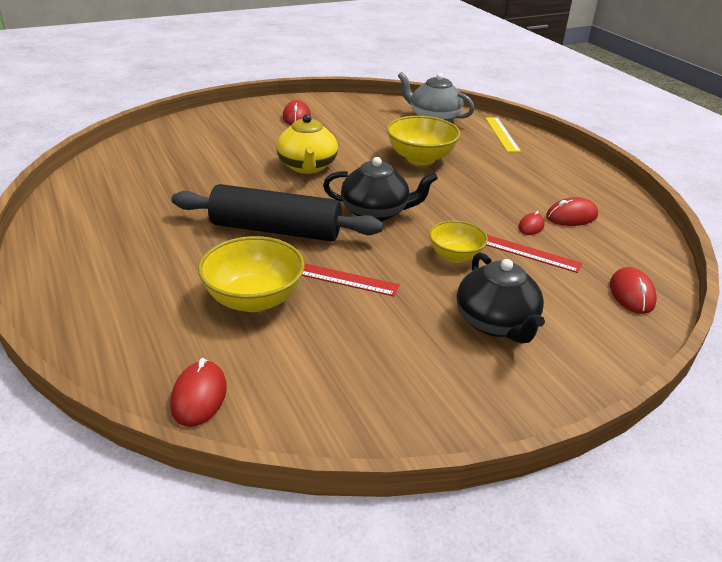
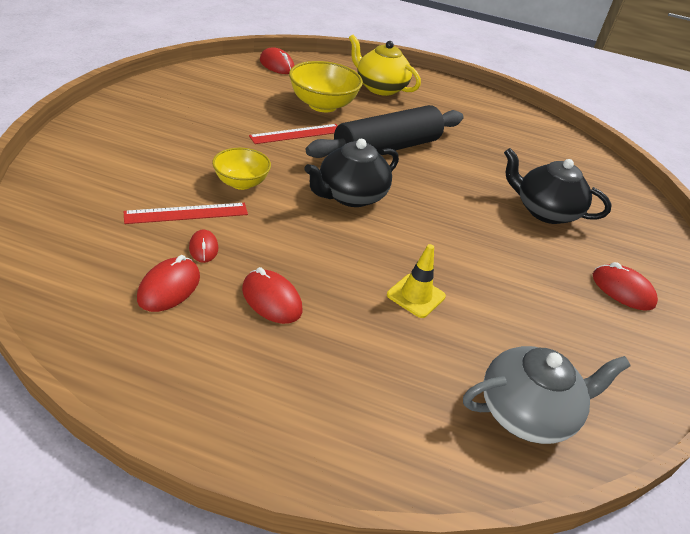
camera: 130 degrees right, 5 degrees up
(307, 166) = (477, 218): yellow teapot -> yellow teapot (380, 88)
(420, 158) = (416, 296): yellow bowl -> yellow traffic cone
(496, 323) = (163, 144): black teapot -> black teapot (545, 211)
(502, 134) = (400, 439): yellow ruler -> none
(631, 294) = (61, 211): red mouse -> red mouse (271, 300)

